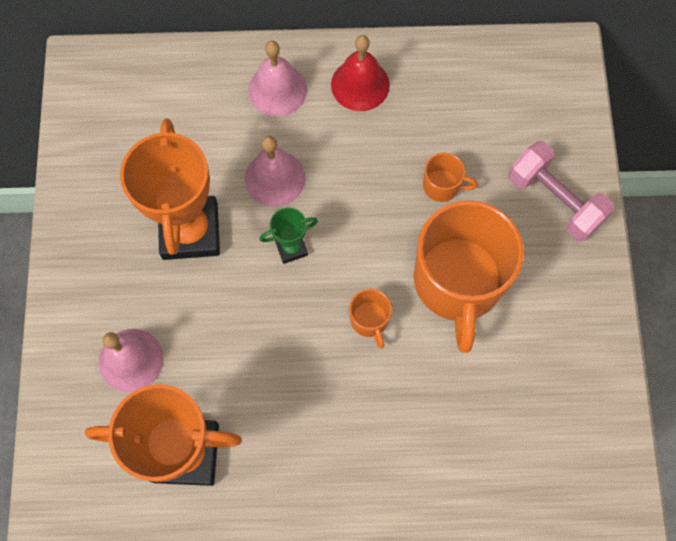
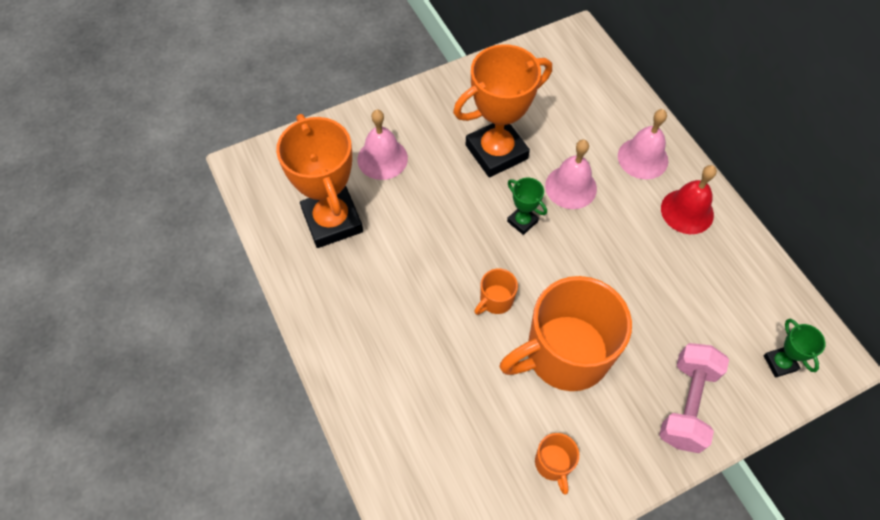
camera: 65 degrees right, 10 degrees down
(442, 186) = (641, 307): orange mug -> orange mug (553, 463)
(550, 99) = (779, 363): none -> green trophy

